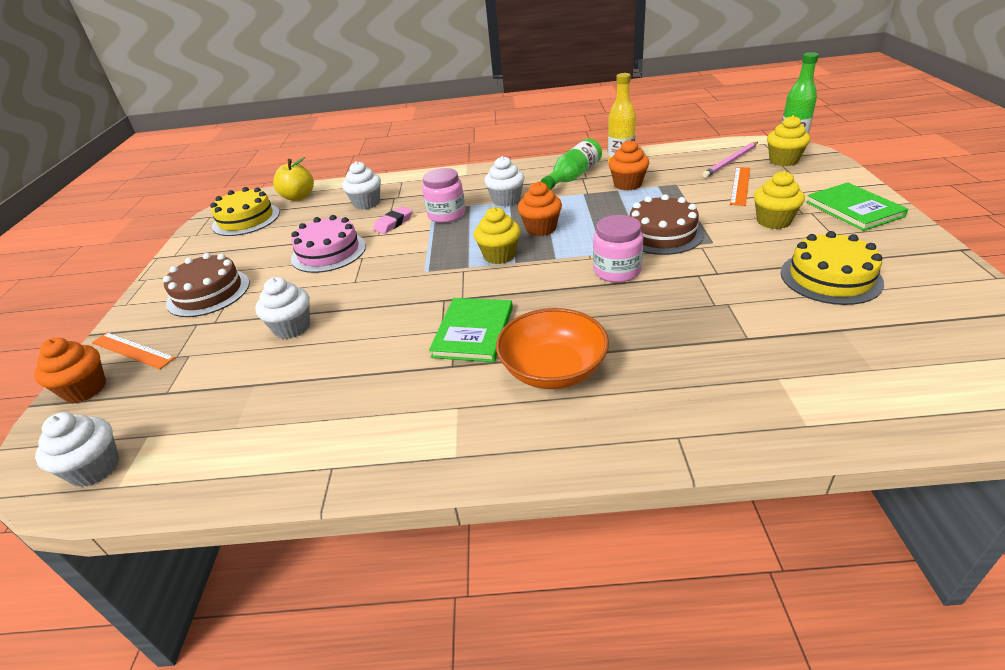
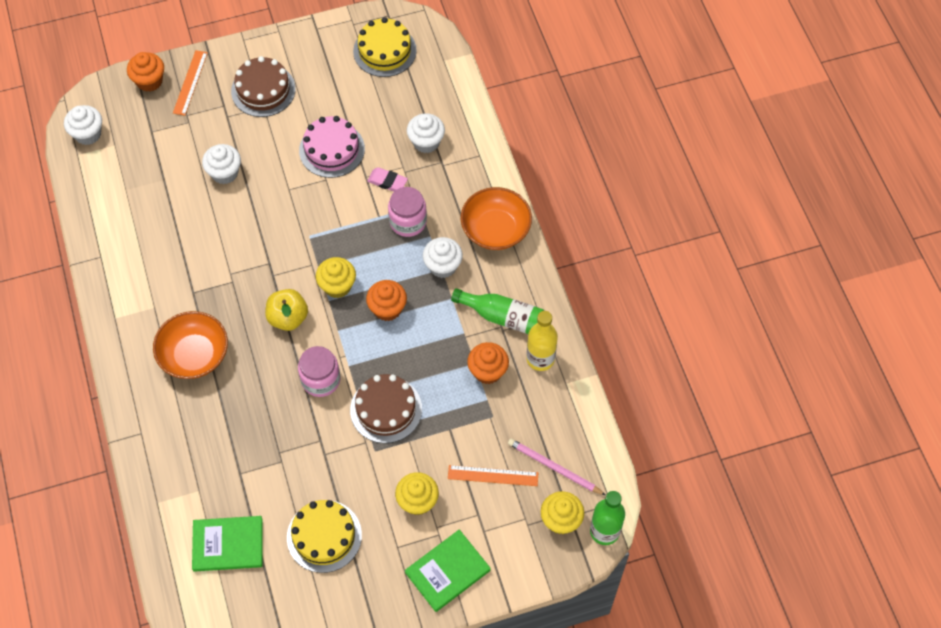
camera: 70 degrees right, 25 degrees up
(298, 197) = (435, 73): yellow apple -> yellow apple (288, 318)
(473, 332) = (230, 295): green book -> green book (228, 544)
(482, 177) = (495, 229): none -> orange bowl

